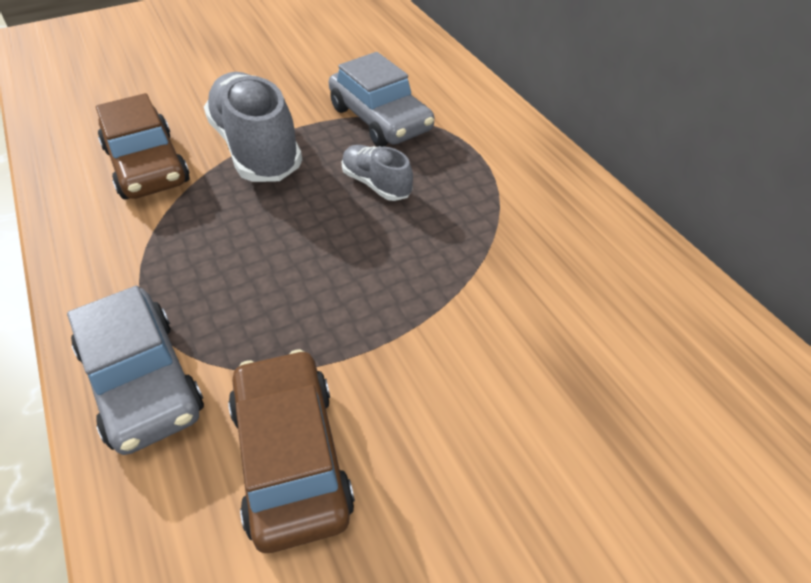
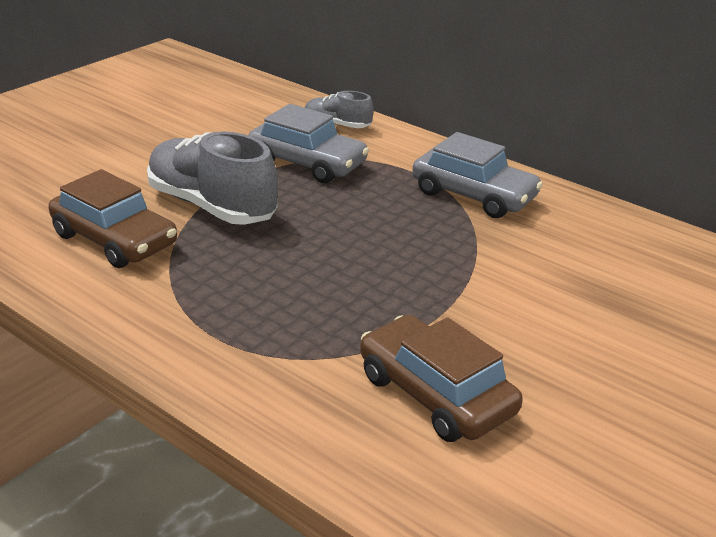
camera: 25 degrees left, 15 degrees down
(142, 381) = (268, 384): grey car -> grey car (474, 195)
(376, 184) = (346, 210): grey shoe -> grey shoe (337, 125)

